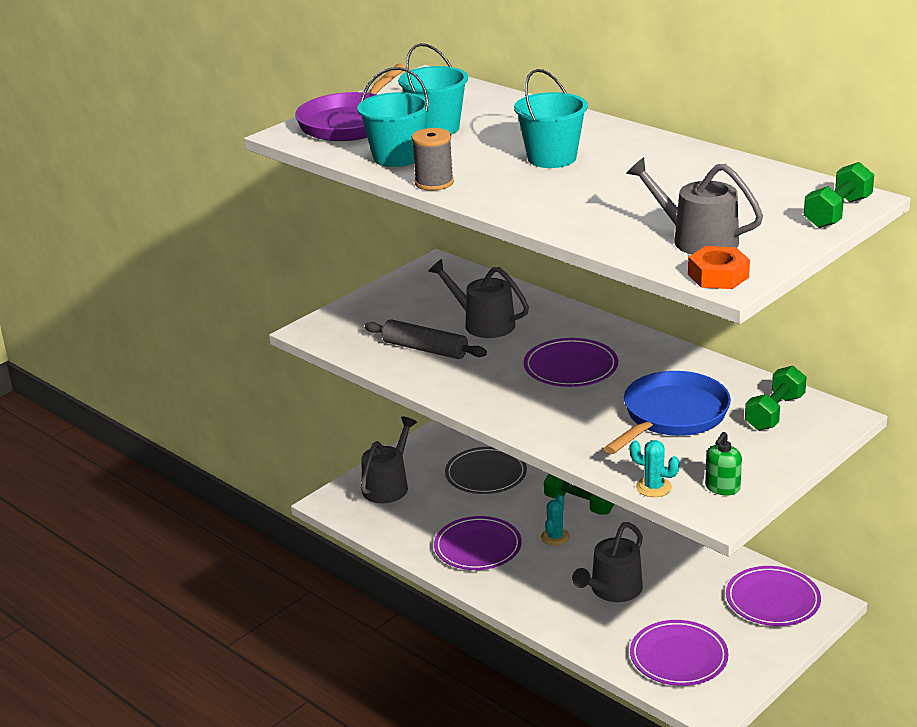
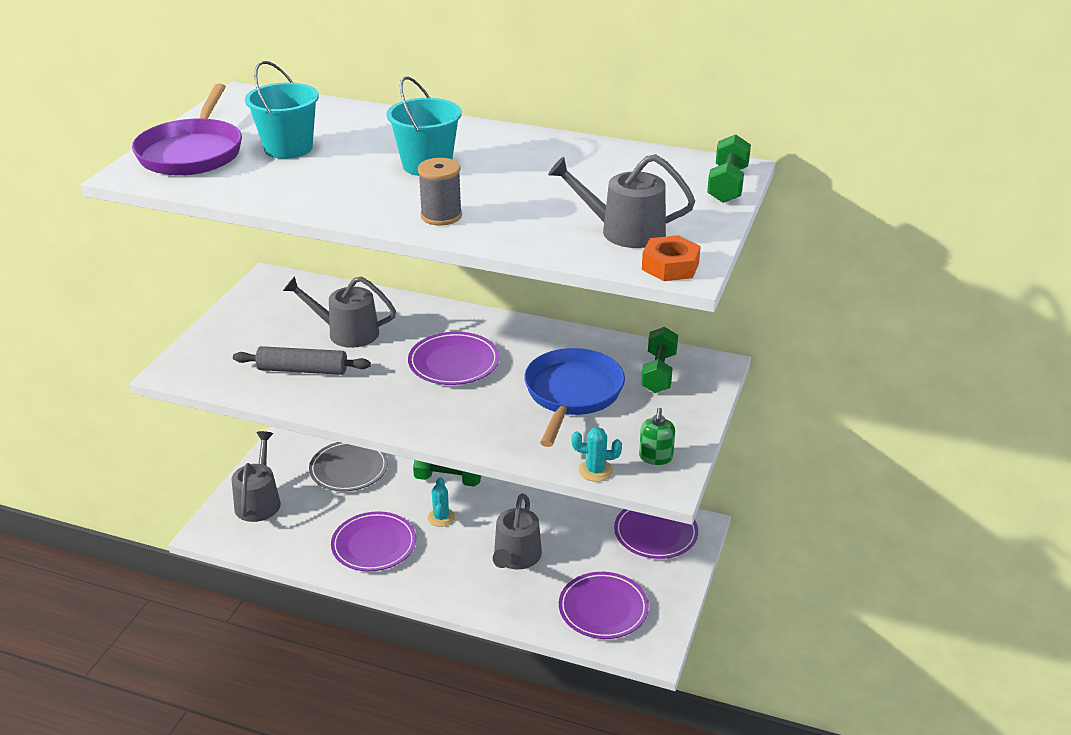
camera: 25 degrees left, 5 degrees up
(397, 157) = (267, 185): turquoise bucket -> none
(434, 183) = (324, 208): grey spool -> grey spool (441, 216)

